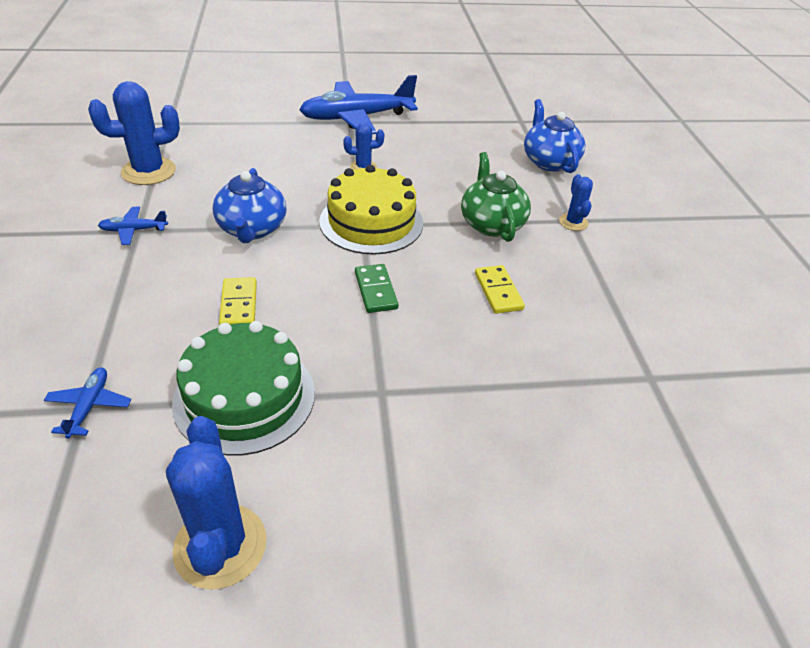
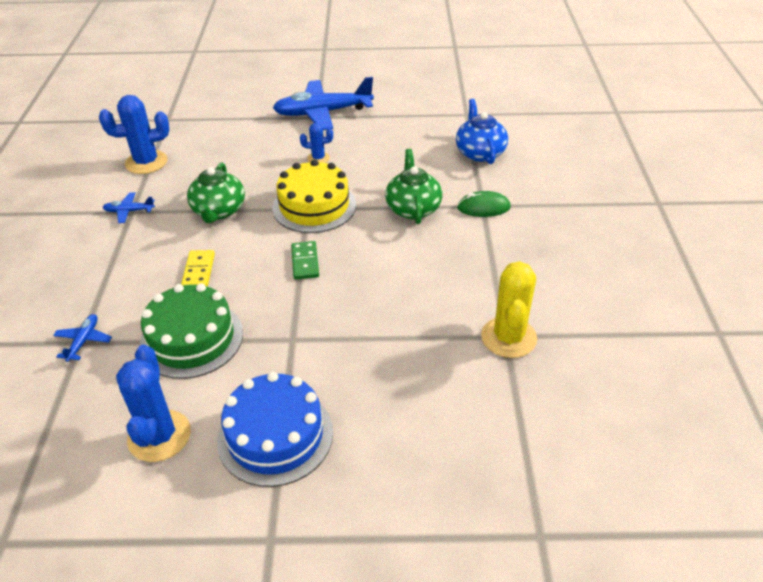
camera: 10 degrees right, 0 degrees up
(252, 229) = (219, 211): blue teapot -> green teapot
(389, 534) = (275, 435): none -> blue cake
(498, 291) = (402, 265): yellow domino -> none
(573, 222) = (483, 207): blue cactus -> green mouse
(655, 380) = (508, 337): none -> yellow cactus

